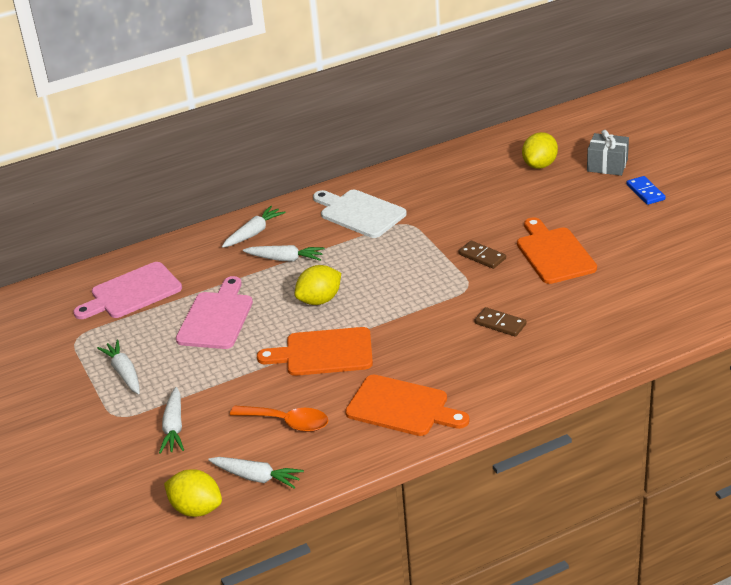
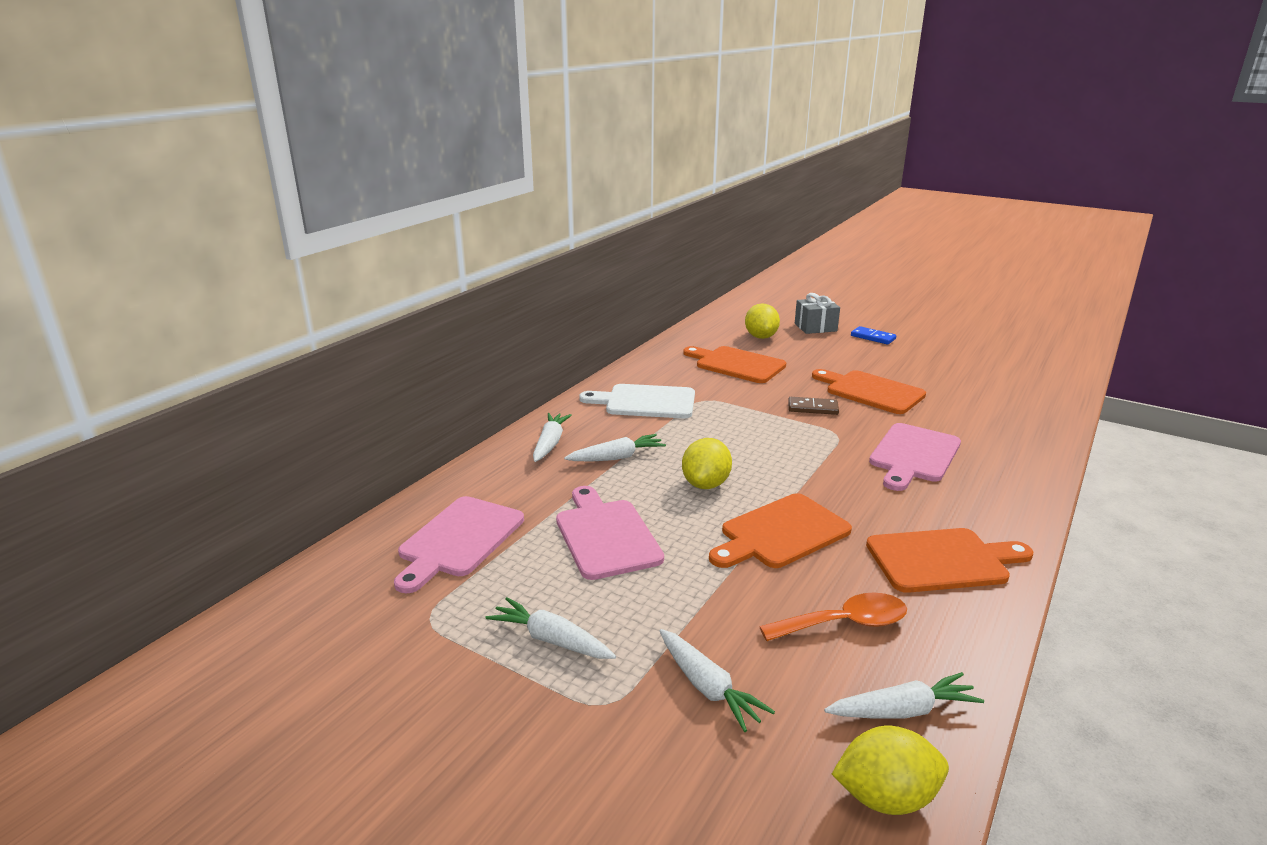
camera: 35 degrees left, 10 degrees down
(478, 192) = (736, 364): none -> orange cutting board
(500, 324) = (913, 455): brown domino -> pink cutting board

